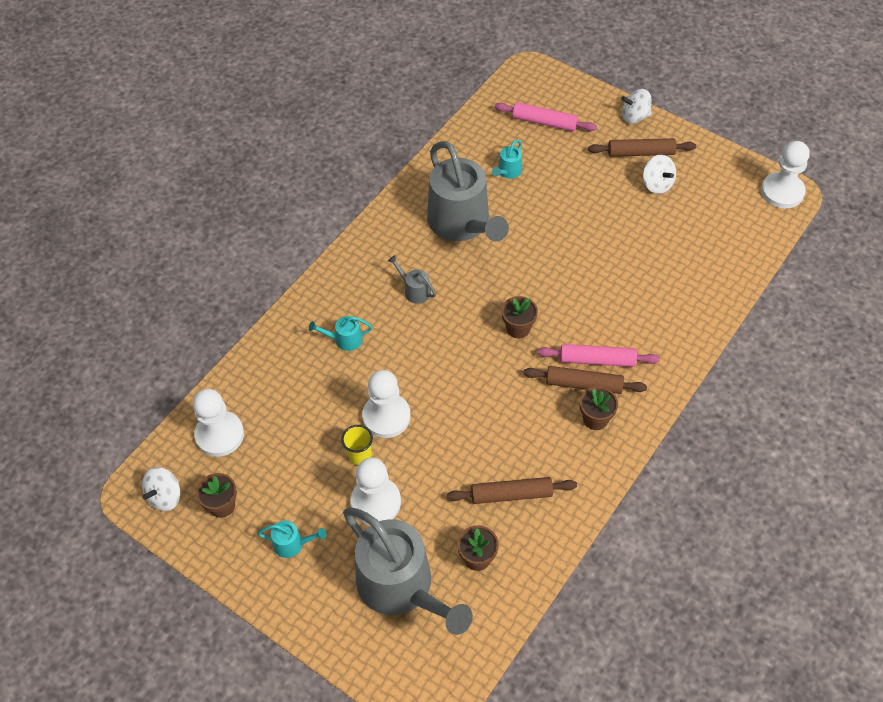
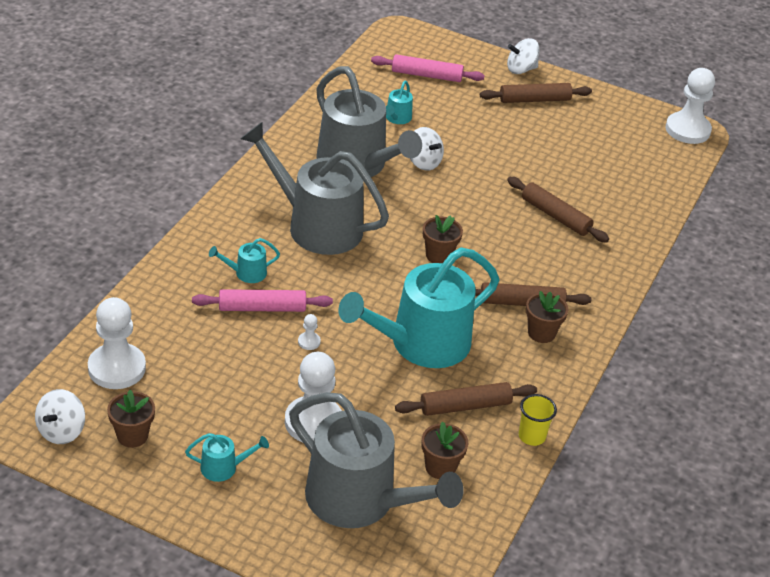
camera: 15 degrees left, 15 degrees down
(360, 455) = (286, 379): yellow cup -> yellow cup (532, 436)
(386, 416) = (309, 342): white pawn -> white pawn, size x0.41
(414, 290) = (316, 226): grey watering can -> grey watering can, size x2.48
(485, 424) = (421, 344): none -> turquoise watering can
(597, 360) = (531, 280): pink rolling pin -> pink rolling pin (262, 308)
(634, 288) = (555, 216): none -> brown rolling pin
(657, 184) = (558, 126): white spinning top -> white spinning top (423, 162)

